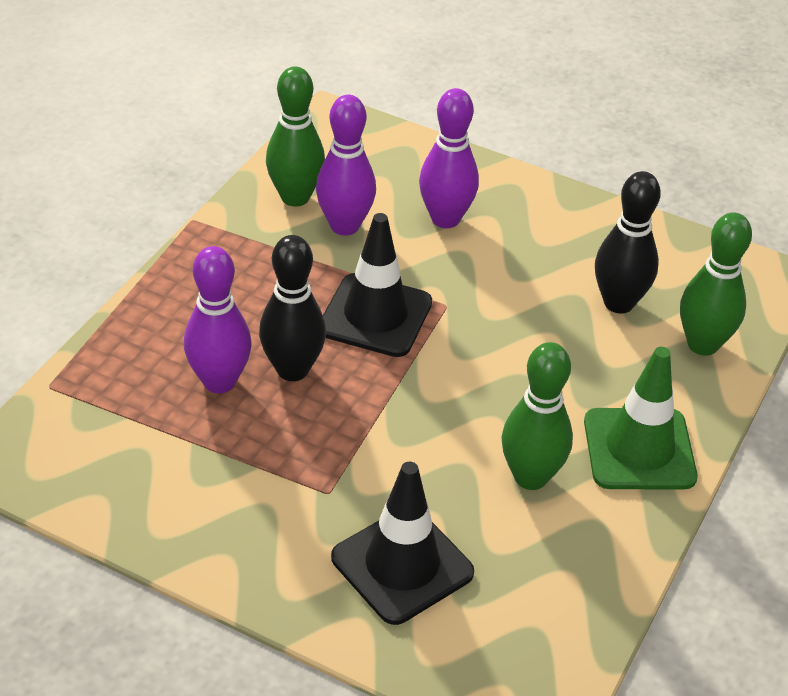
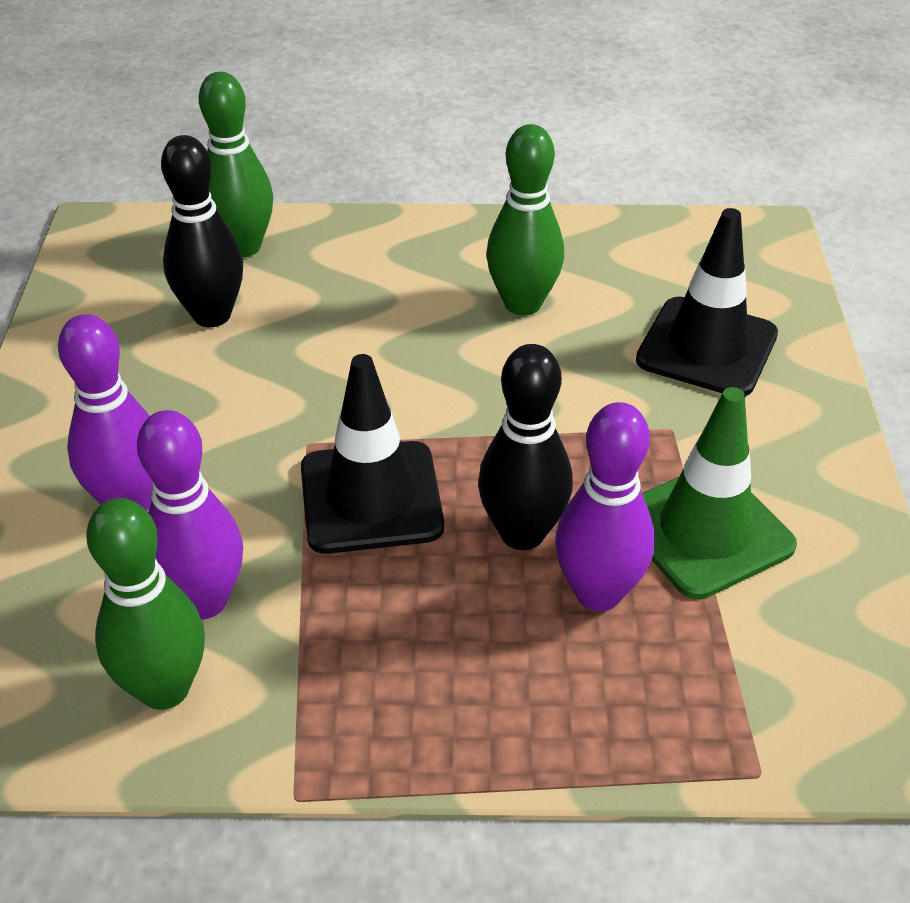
camera: 115 degrees left, 0 degrees up
(639, 449) = (427, 251): green traffic cone -> green traffic cone (705, 531)

